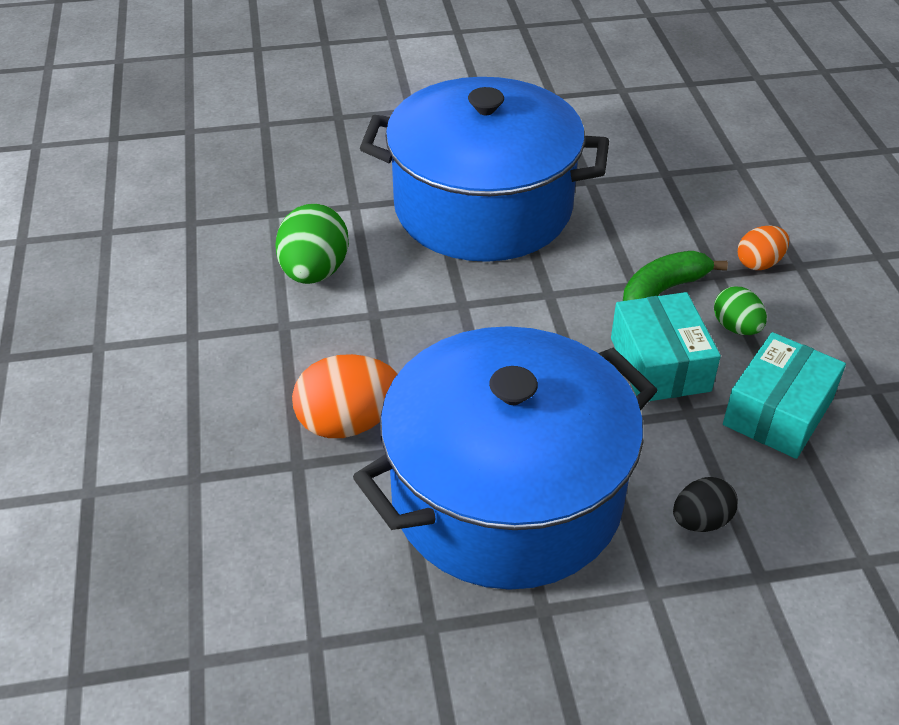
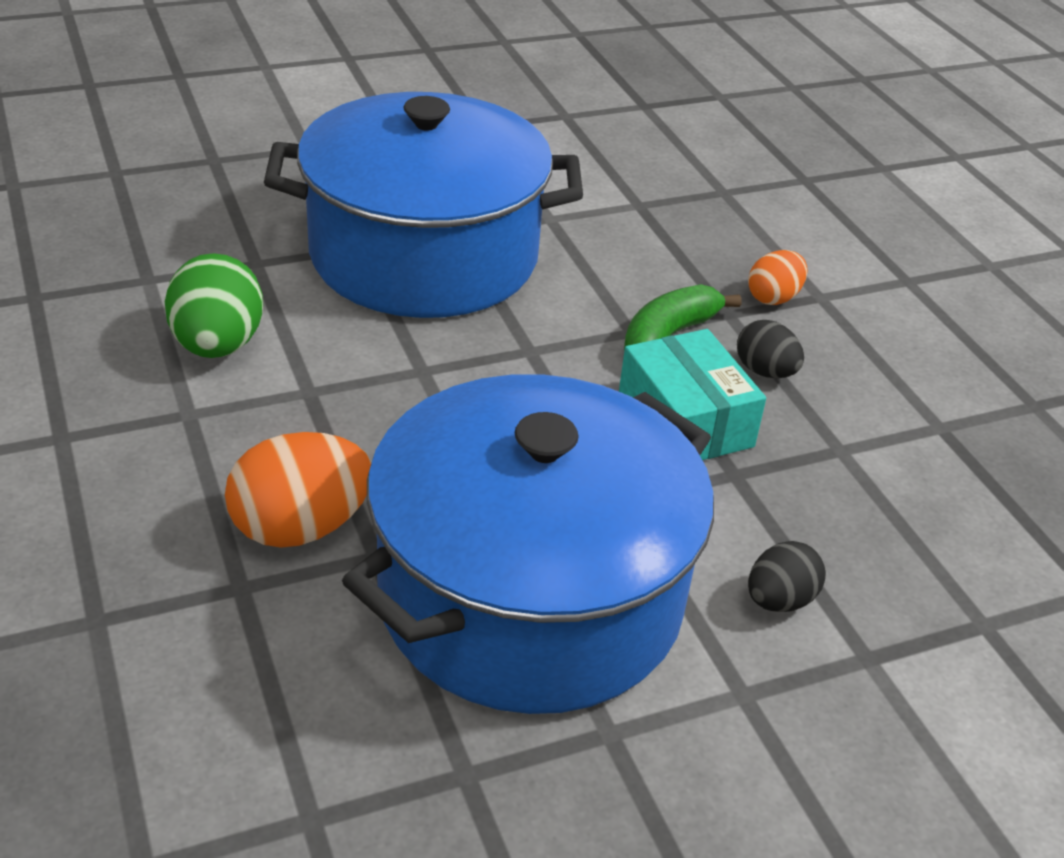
camera: 15 degrees left, 5 degrees down
(736, 327) = (765, 372): green egg -> black egg
(778, 412) = (838, 463): turquoise box -> none

